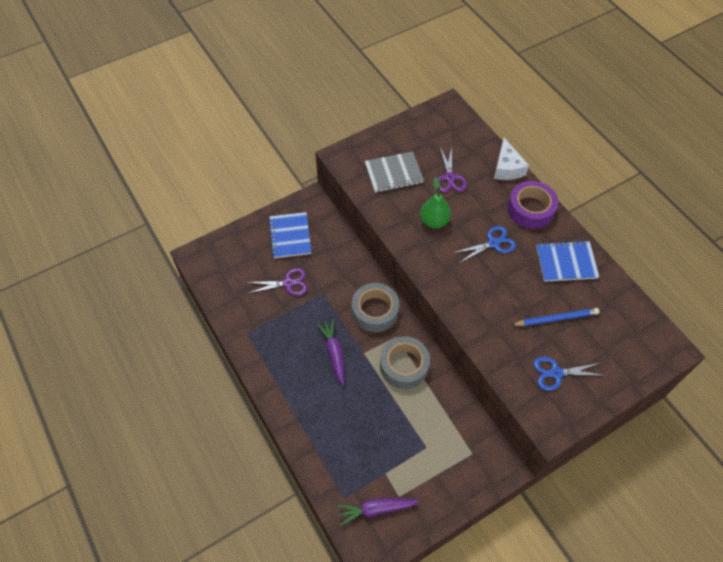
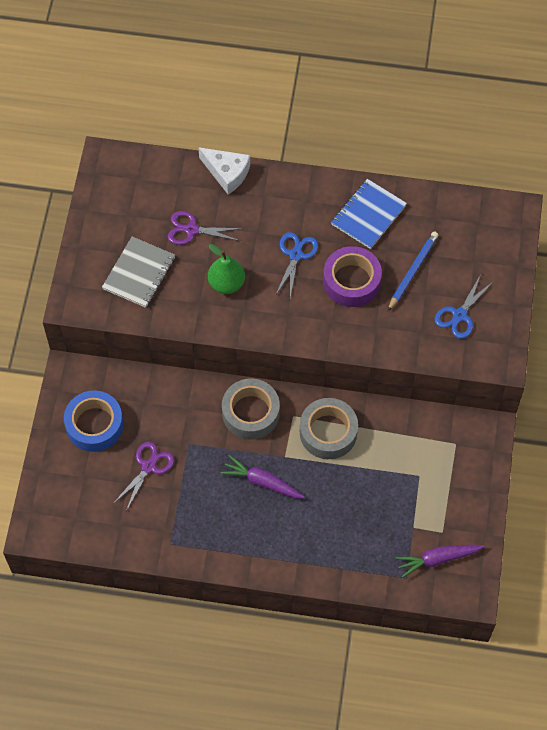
camera: 50 degrees left, 5 degrees up
(290, 236) = (94, 425): blue notebook -> blue tape
(376, 509) = (438, 559): purple carrot -> purple carrot turned 45 degrees clockwise
(450, 178) = (191, 230): purple scissors -> purple scissors turned 150 degrees clockwise
(530, 209) = (290, 194): purple tape -> purple tape (351, 281)

